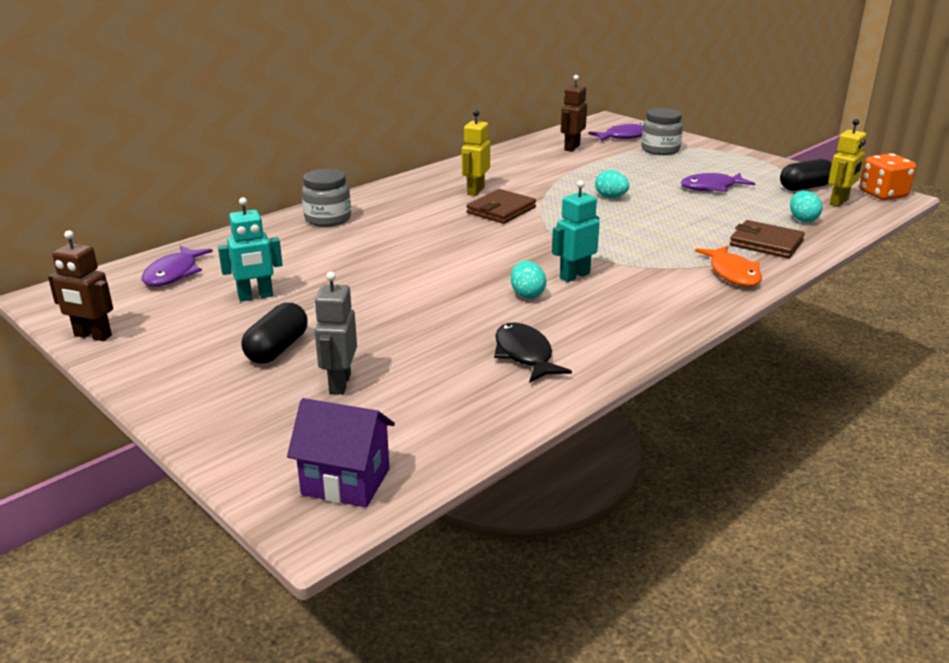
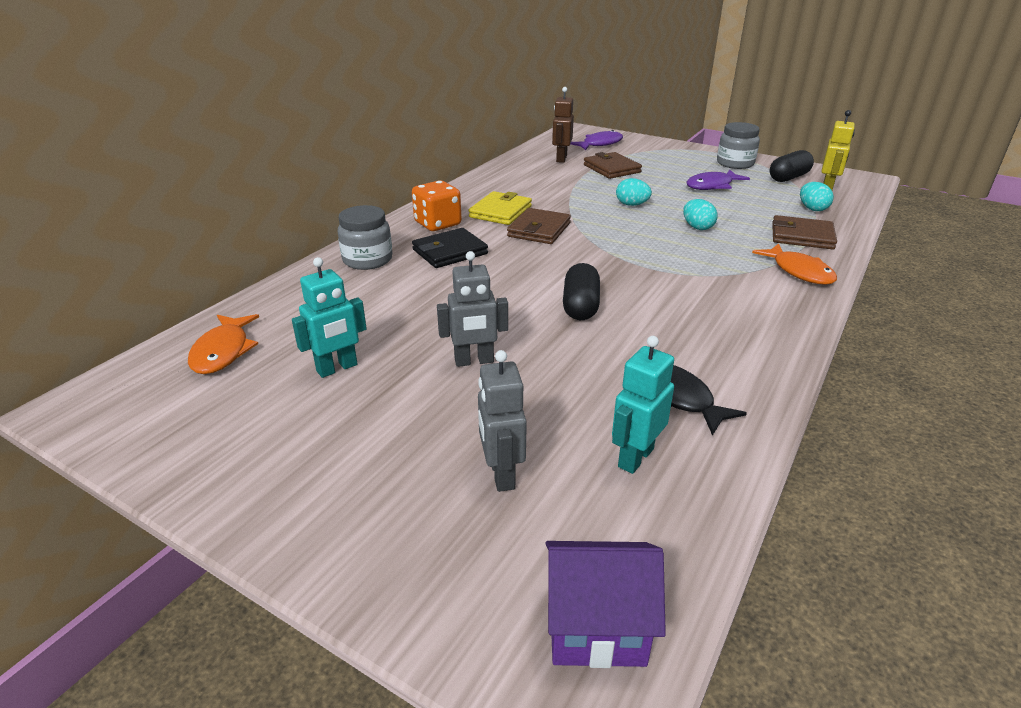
camera: 15 degrees left, 5 degrees up
(92, 336) = (154, 458): brown robot -> none
(174, 274) = (223, 351): purple fish -> orange fish
(277, 349) = (400, 437): black capsule -> black capsule (580, 306)
(369, 306) = (474, 361): none -> grey robot
(404, 220) = (450, 252): none -> black wallet
(475, 191) = (500, 212): yellow robot -> yellow wallet
(527, 294) = (628, 322): turquoise egg -> turquoise egg (697, 227)
(574, 276) = (659, 294): turquoise robot -> turquoise robot (635, 457)
(617, 162) = (612, 168): none -> brown wallet
(660, 150) = (640, 154): grey jar -> grey jar (735, 163)
(883, 194) = (855, 178): orange dice -> orange dice (437, 224)

